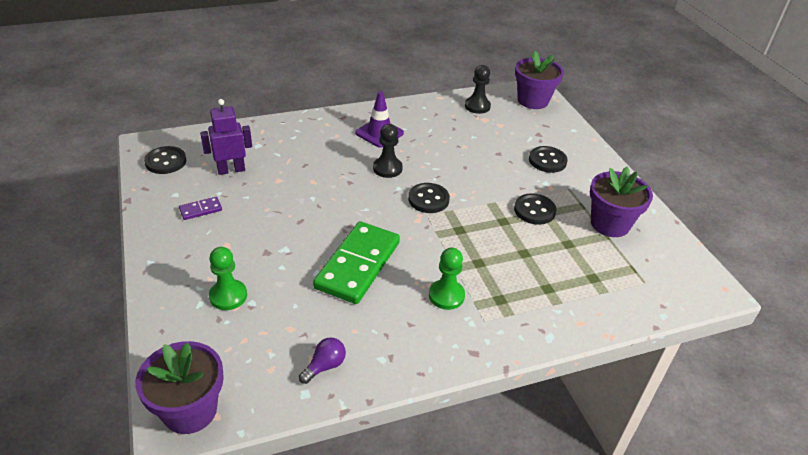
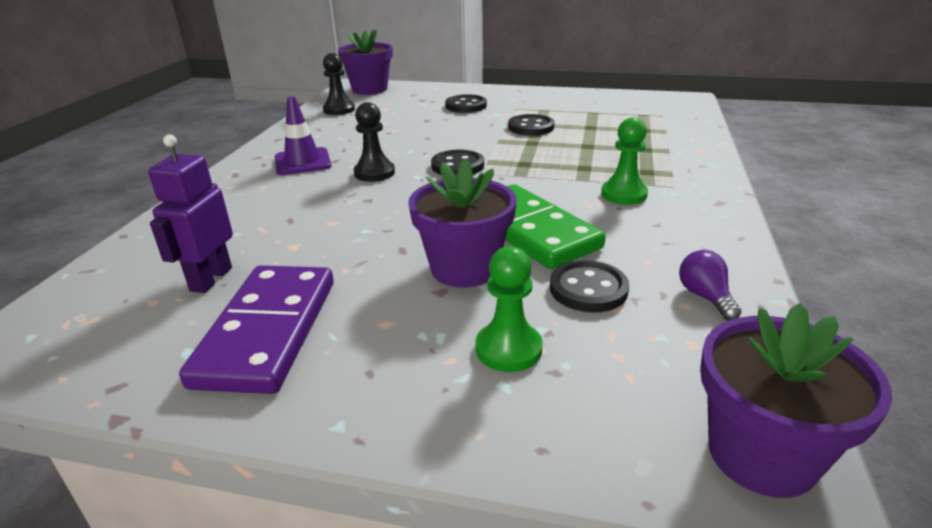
camera: 55 degrees left, 10 degrees down
(166, 161) = (79, 342): black button -> black button (588, 289)
(201, 210) = (268, 331): purple domino -> purple domino, size x2.36
(610, 224) = (579, 107): purple flower pot -> purple flower pot (464, 268)

